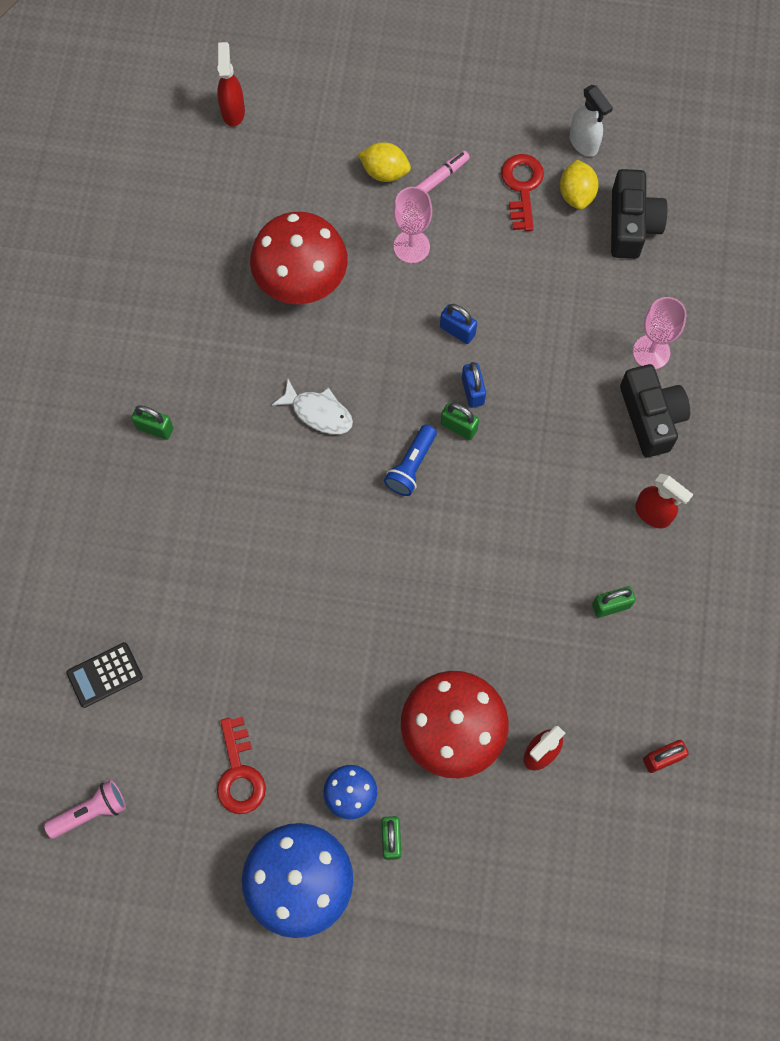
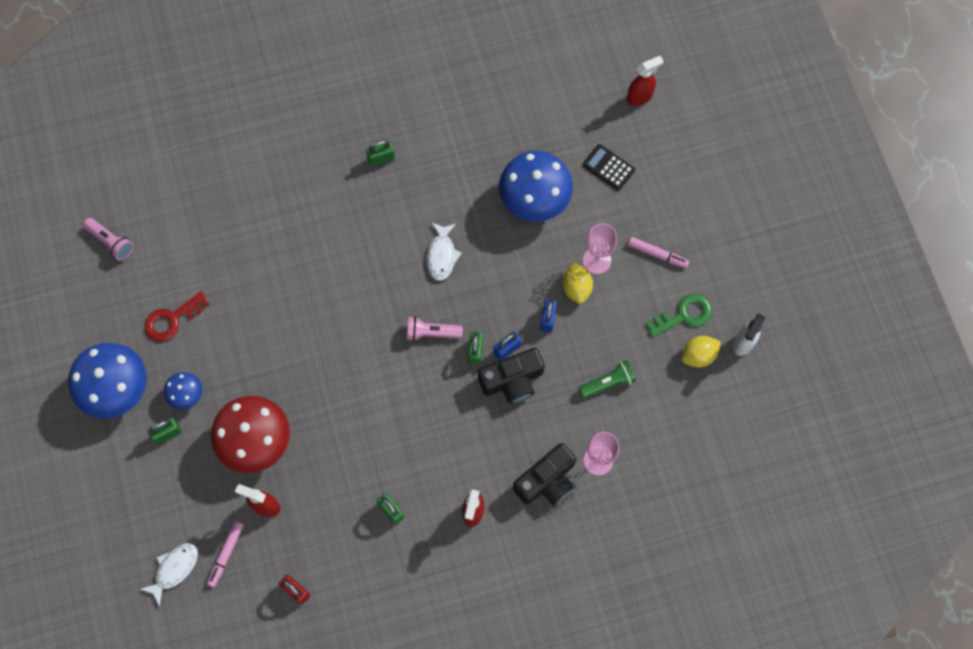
camera: 65 degrees right, 0 degrees up
(105, 675) = (201, 208): black calculator -> black calculator (608, 167)
(155, 428) = (381, 158): green padlock -> green padlock turned 75 degrees clockwise
(301, 279) = (534, 199): red mushroom -> blue mushroom
(384, 172) = (646, 217): yellow lemon -> yellow lemon (576, 288)
(411, 466) = (431, 332): blue flashlight -> pink flashlight
(522, 187) = (684, 315): red key -> green key
(565, 300) = (608, 383): none -> green flashlight
(573, 900) = (174, 569): none -> white fish
(581, 827) = (226, 554): none -> pink marker
(631, 224) = (694, 404): black camera -> black camera (512, 380)

